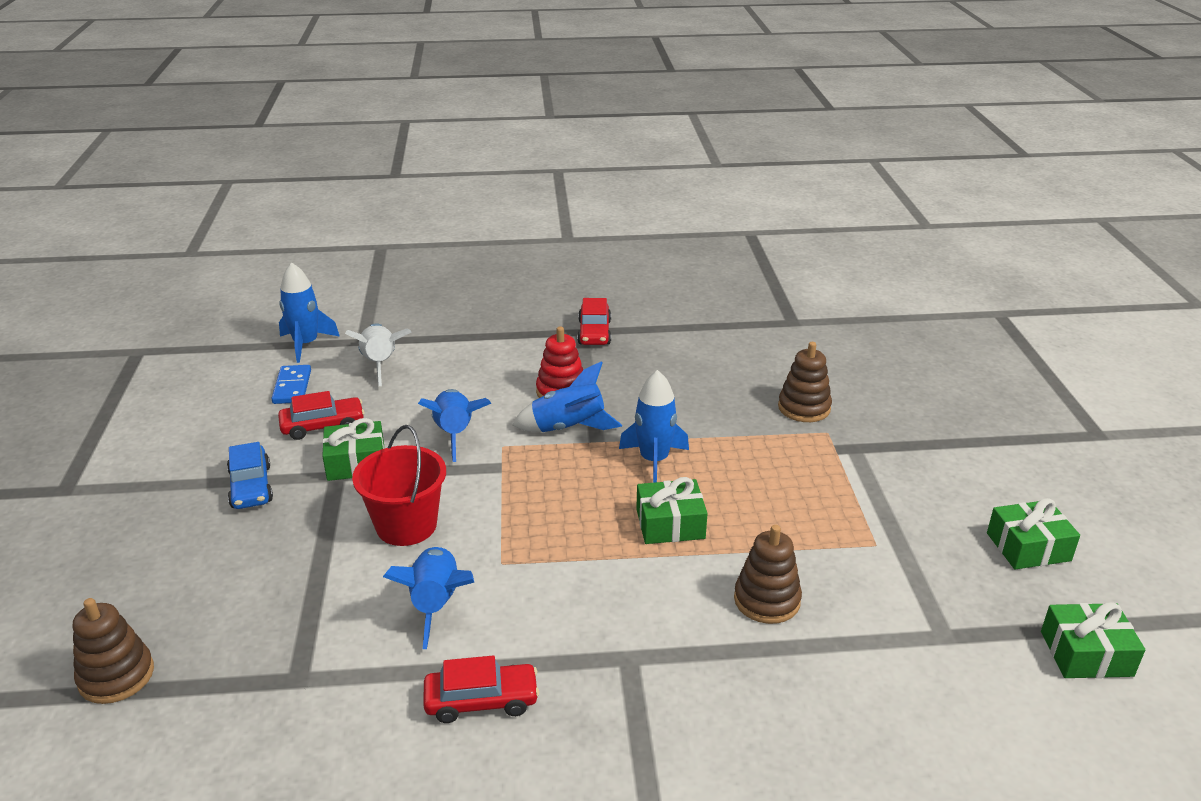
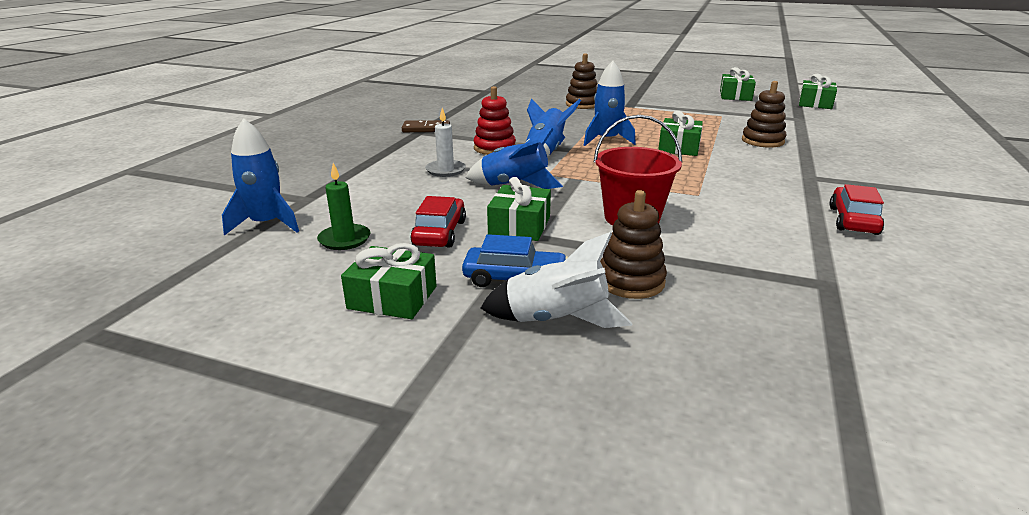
camera: 65 degrees left, 5 degrees down
(116, 676) = (820, 387): brown stacking toy -> brown stacking toy (630, 281)
(205, 440) = (392, 297): none -> green gift
(292, 387) = (344, 239): blue domino -> green candle
(380, 364) = (362, 197): white rocket -> white rocket (556, 320)
(436, 604) = (741, 220): blue rocket -> none
(473, 383) = (445, 170): none -> white candle
(594, 332) = (426, 129): red car -> brown domino

